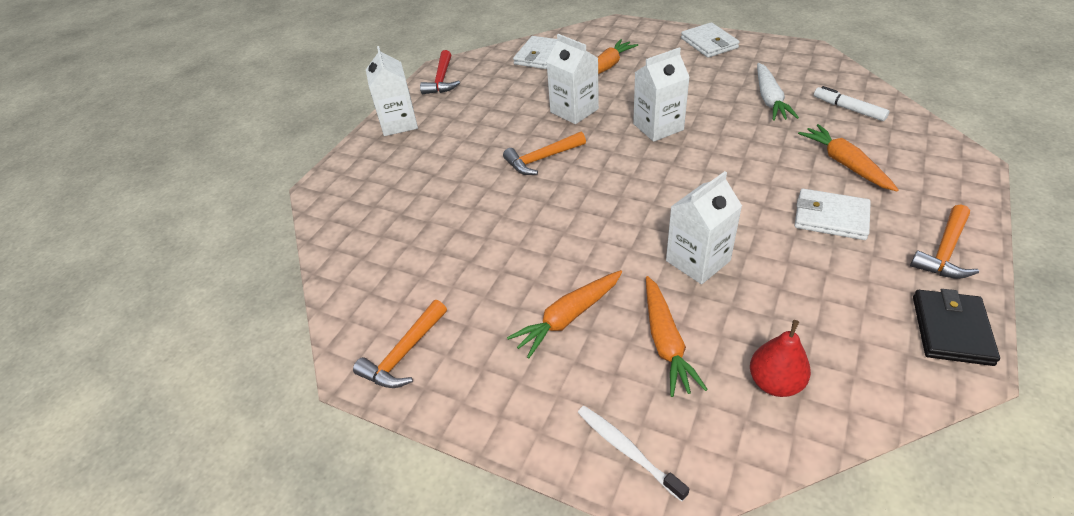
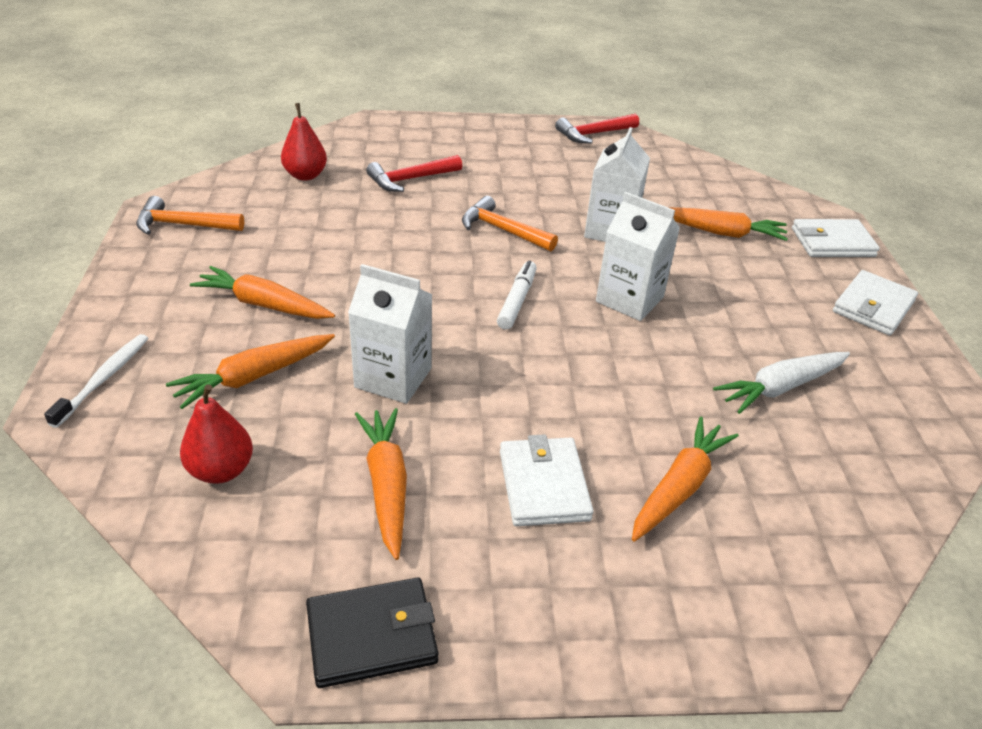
camera: 55 degrees right, 5 degrees down
(378, 250) = (305, 175): none -> red pear
(399, 123) = (498, 132): white carton -> none
(434, 188) = (410, 179): none -> red hammer
(539, 55) = (701, 181): white wallet -> white wallet (832, 242)
(814, 291) = (386, 485): none -> orange carrot
(848, 109) = (831, 476): white marker -> white marker (517, 301)
(944, 251) = (538, 620): orange hammer -> none

